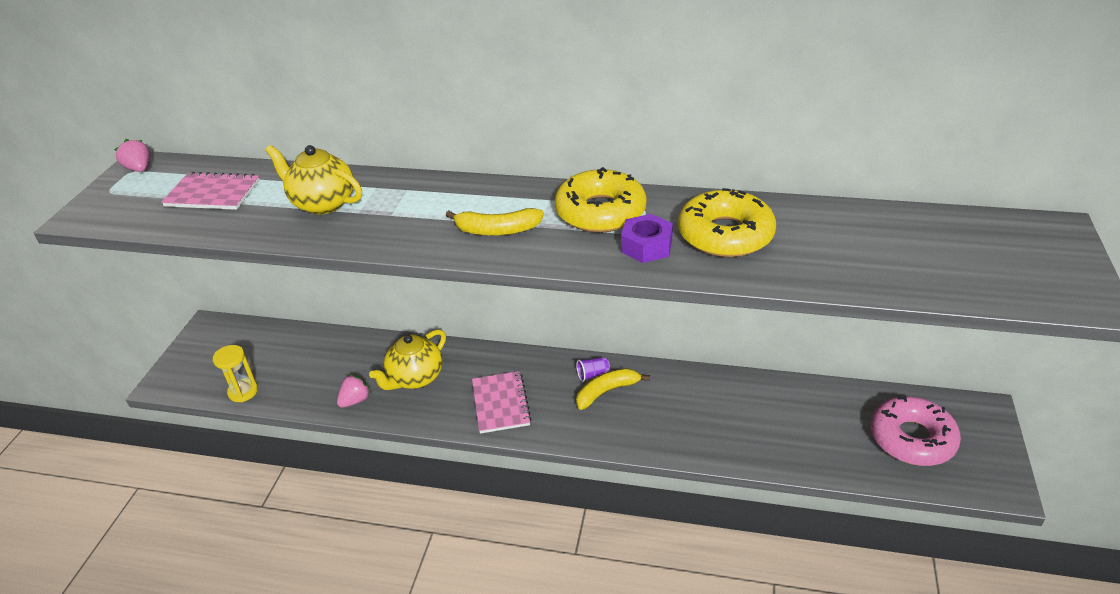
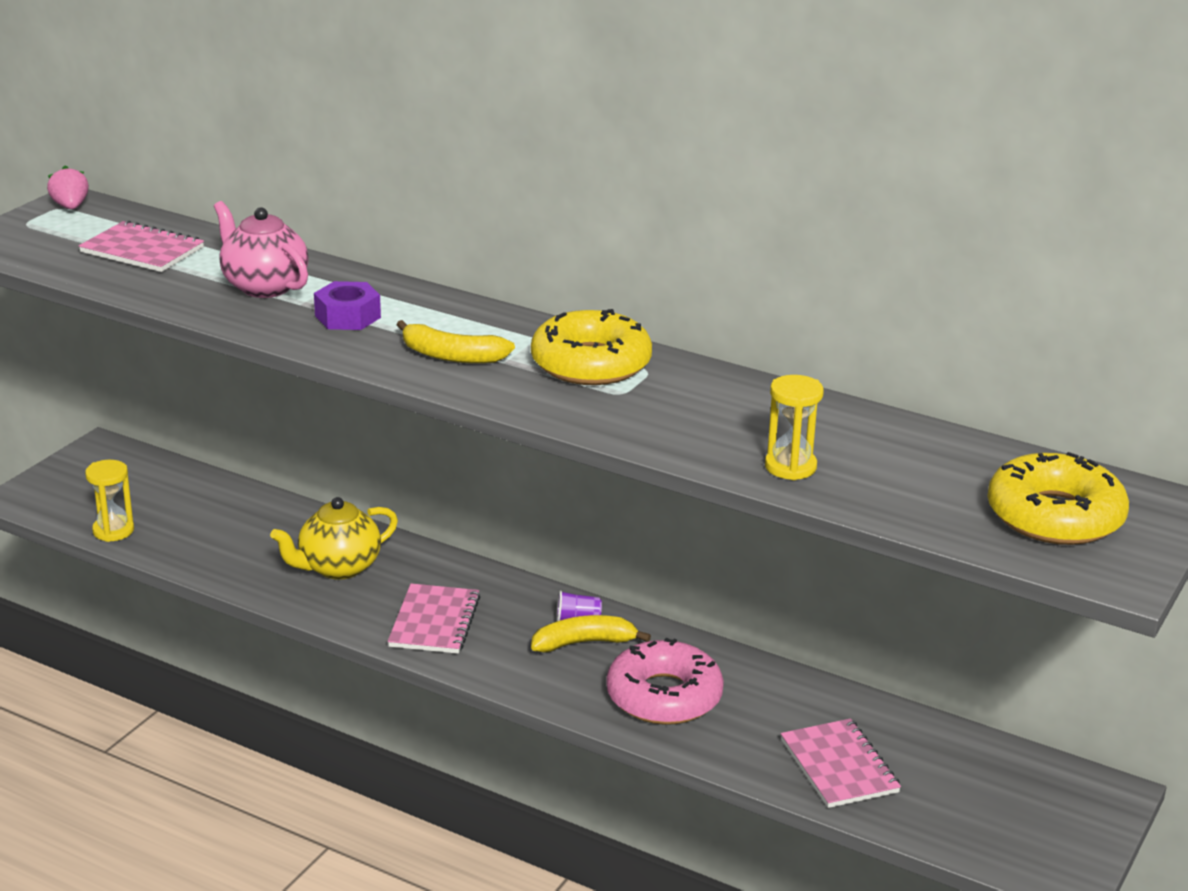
camera: 15 degrees right, 10 degrees down
(322, 203) = (264, 286): yellow teapot -> pink teapot
(355, 400) = (249, 573): pink strawberry -> none
(646, 246) = (619, 409): purple nut -> purple nut (348, 317)
(725, 235) = (726, 418): yellow donut -> yellow donut (1055, 516)
(799, 265) = (790, 467): none -> yellow hourglass
(818, 441) = (839, 766): none -> pink notebook
(912, 439) = (975, 796): pink donut -> pink donut (664, 696)

